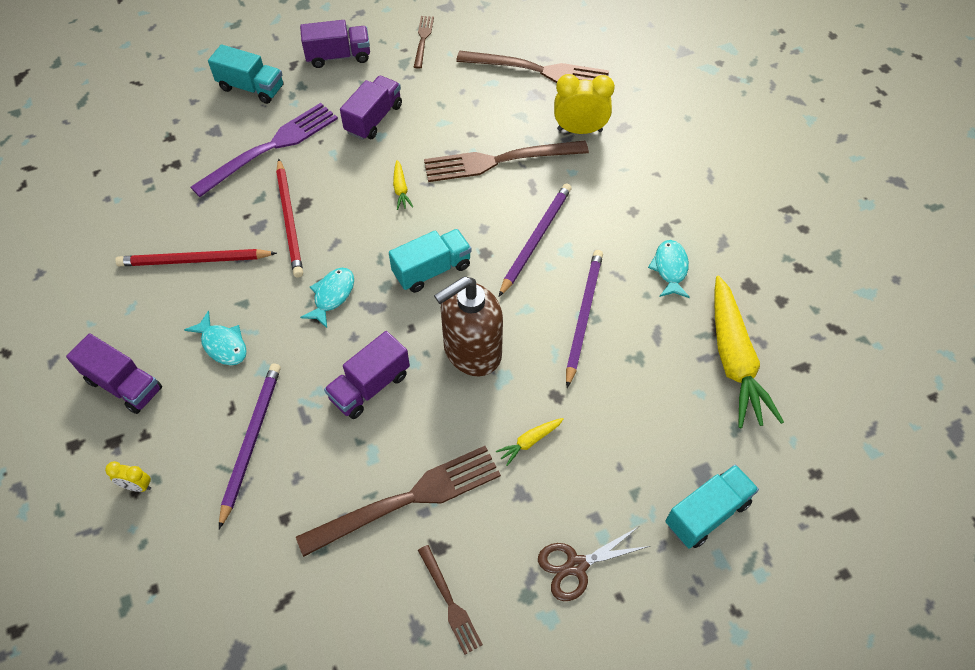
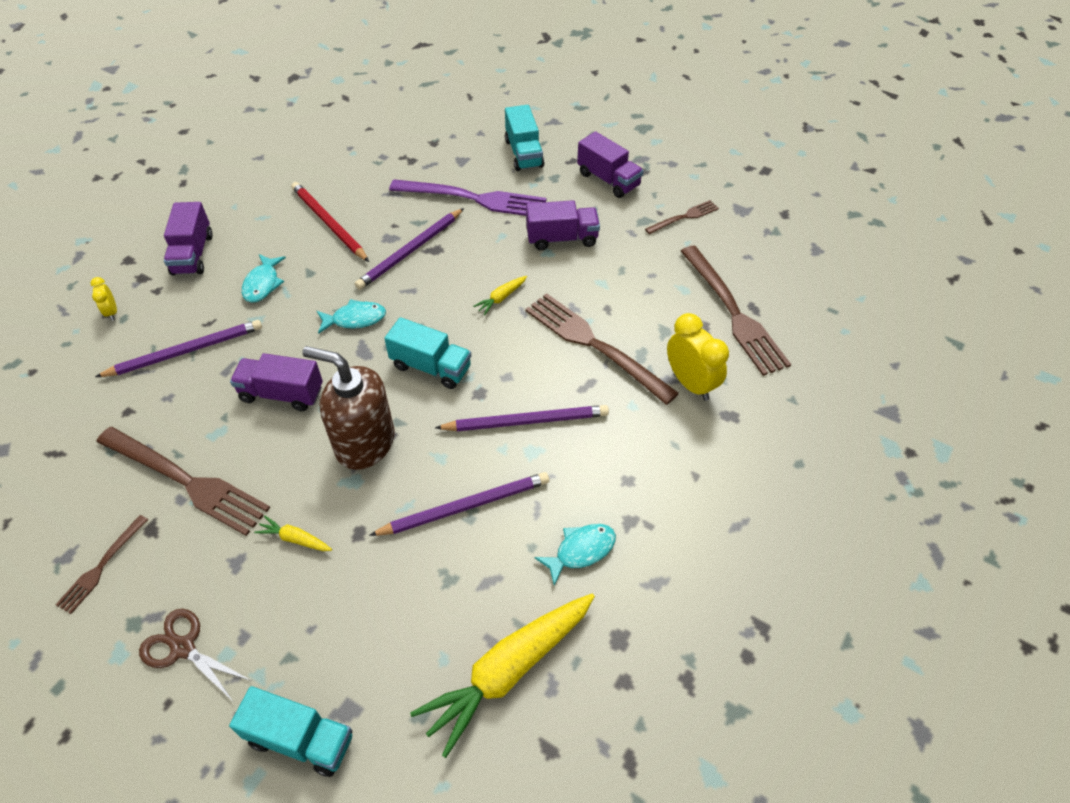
camera: 55 degrees right, 5 degrees down
(289, 220) = (410, 251): red pencil -> purple pencil

